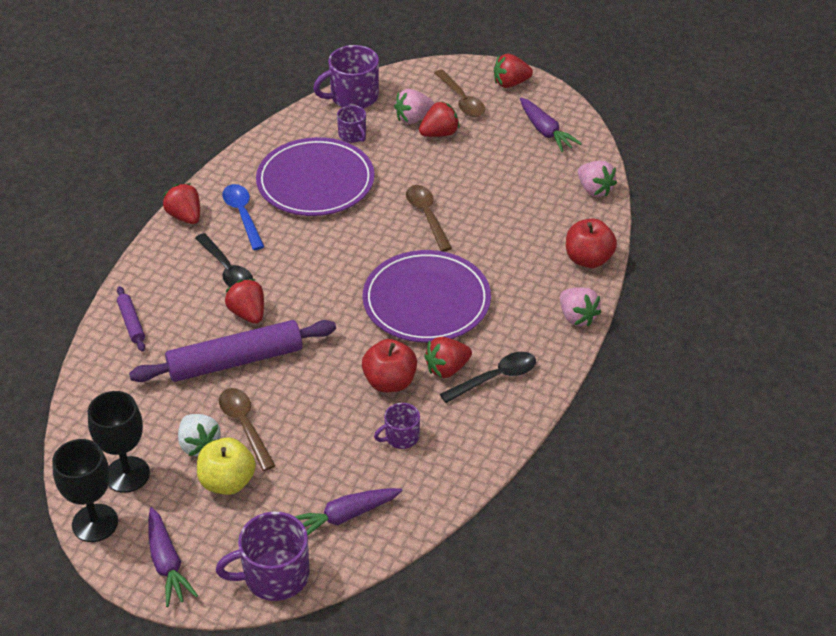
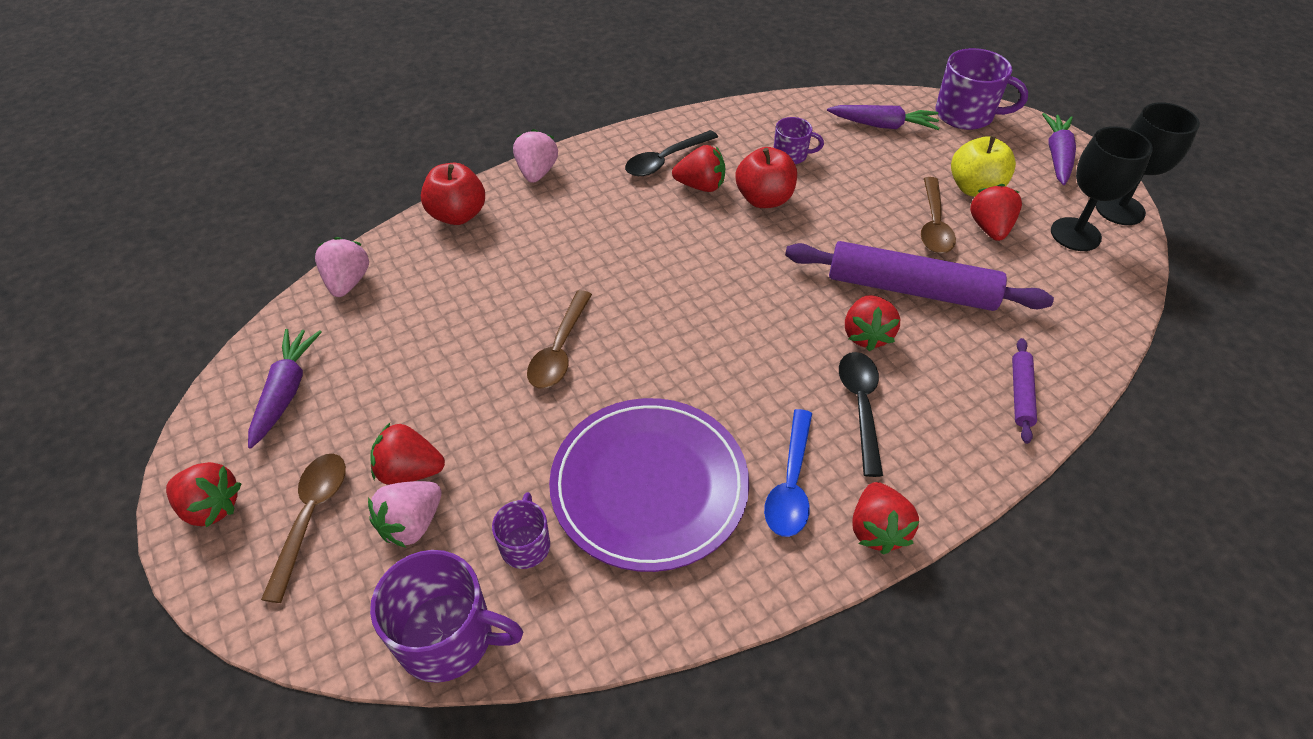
camera: 145 degrees left, 5 degrees up
(199, 445) = (989, 228): white strawberry -> red strawberry
(413, 118) = (412, 524): pink strawberry -> pink strawberry turned 120 degrees clockwise
(426, 301) = (659, 254): purple plate -> none
(495, 378) = (665, 160): black spoon -> black spoon turned 45 degrees counterclockwise

